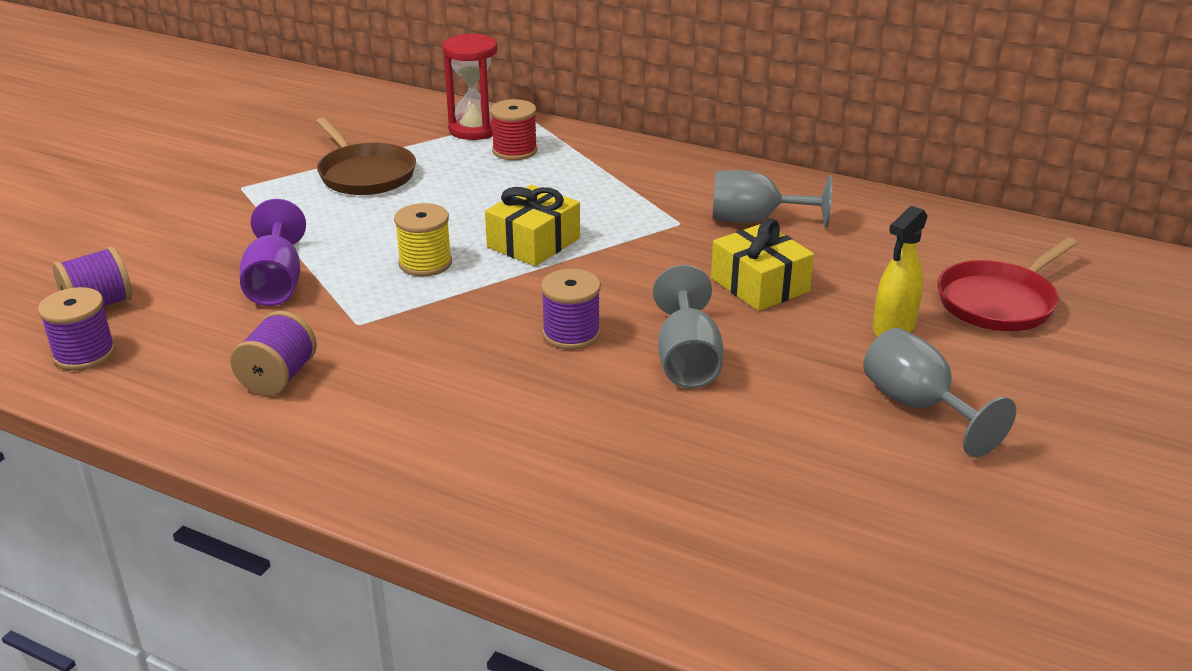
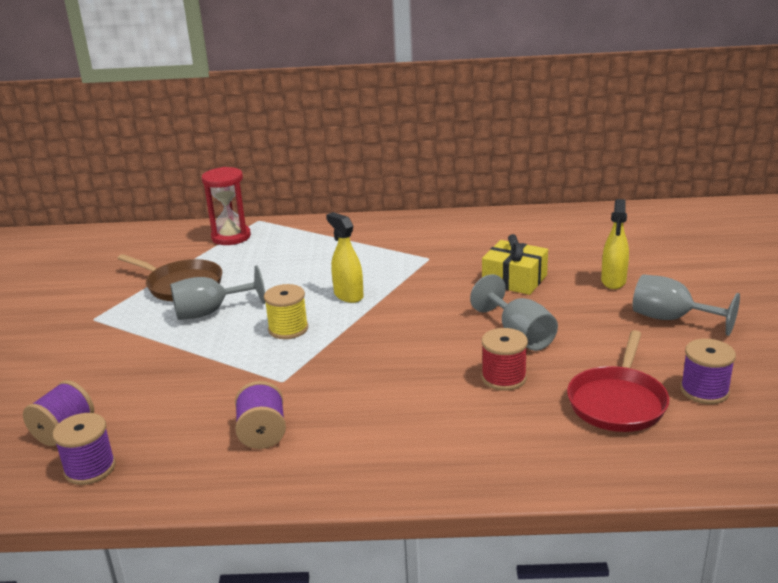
camera: 25 degrees left, 5 degrees down
(276, 283) = (192, 374): purple goblet -> none
(514, 151) = (274, 243): red spool -> red spool (503, 378)
(533, 243) = (348, 295): yellow gift -> yellow spray bottle
(571, 334) = (432, 342): purple spool -> purple spool (704, 391)
(755, 220) = (472, 244): grey goblet -> grey goblet (210, 312)
(999, 302) = (652, 251): red pan -> red pan (617, 402)

